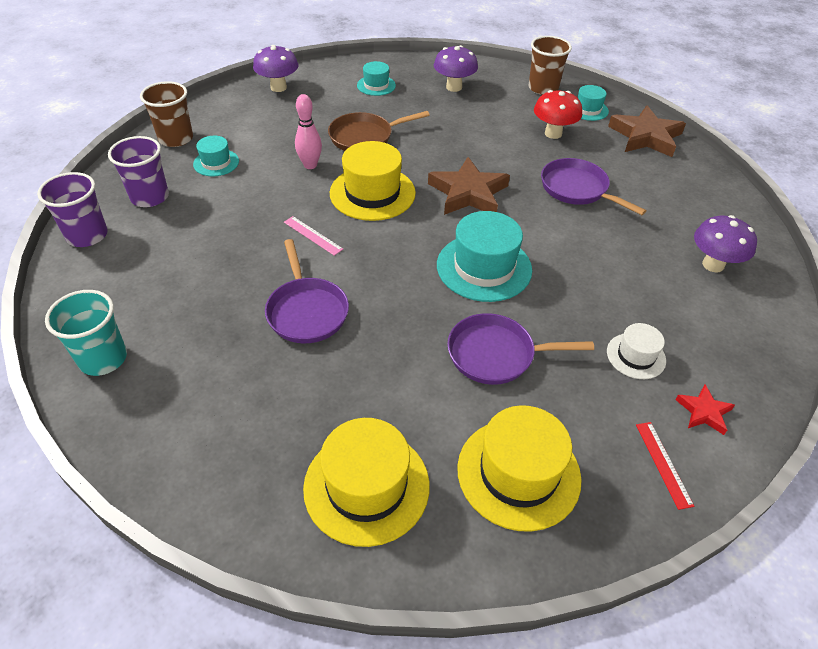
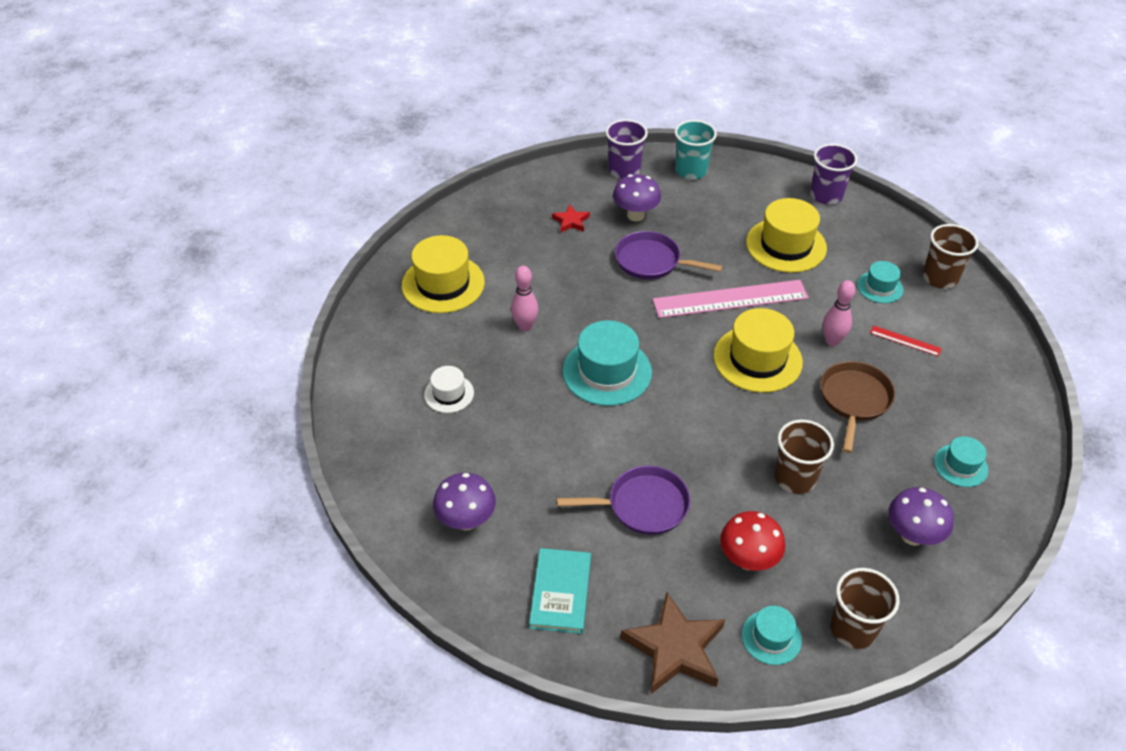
camera: 130 degrees right, 0 degrees up
(150, 197) = (854, 236): purple cup -> purple cup (624, 170)
(278, 87) = (1003, 383): purple mushroom -> purple mushroom (635, 215)
(313, 235) = (730, 299): pink ruler -> pink ruler, size x2.30
(366, 486) = (501, 227): yellow hat -> yellow hat (786, 245)
(467, 138) = (795, 478): none -> brown cup
(468, 193) = (705, 421): brown star -> none
(496, 354) = (525, 326): purple pan -> pink bowling pin
(663, 464) = (377, 345): red ruler -> red ruler (905, 341)
(685, 192) = (561, 592): none -> turquoise book
(704, 412) = (379, 392): red star -> red star (571, 221)

